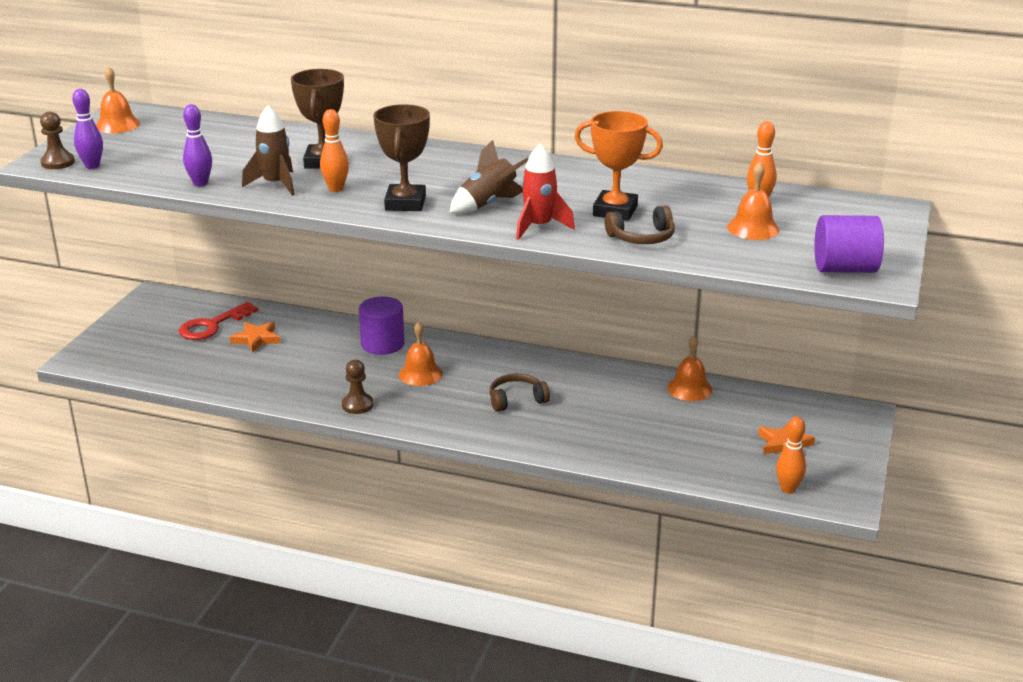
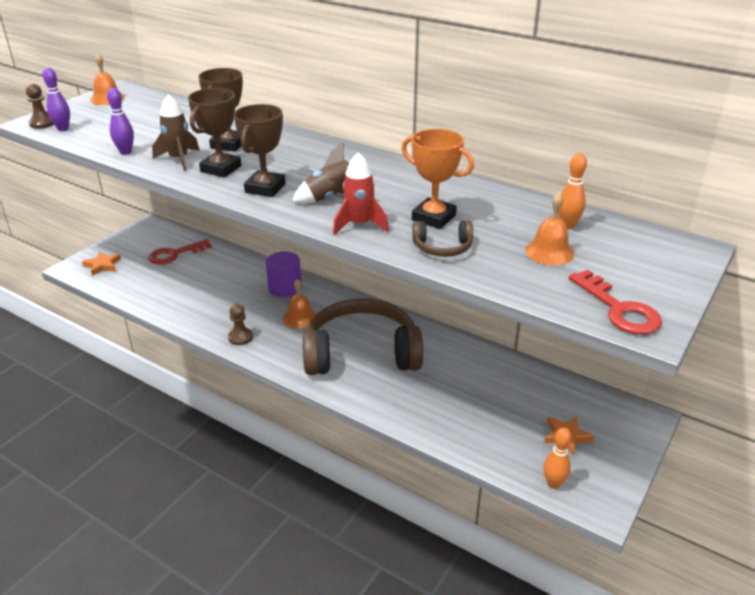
camera: 15 degrees right, 5 degrees up
(256, 339) = (198, 270): orange star -> orange star (102, 265)
(336, 189) = (221, 169): orange bowling pin -> brown trophy
(516, 400) = (361, 353): brown headphones -> brown headphones, size x2.49
(689, 388) = (505, 366): orange bell -> none
(844, 269) = (619, 309): purple cylinder -> red key

